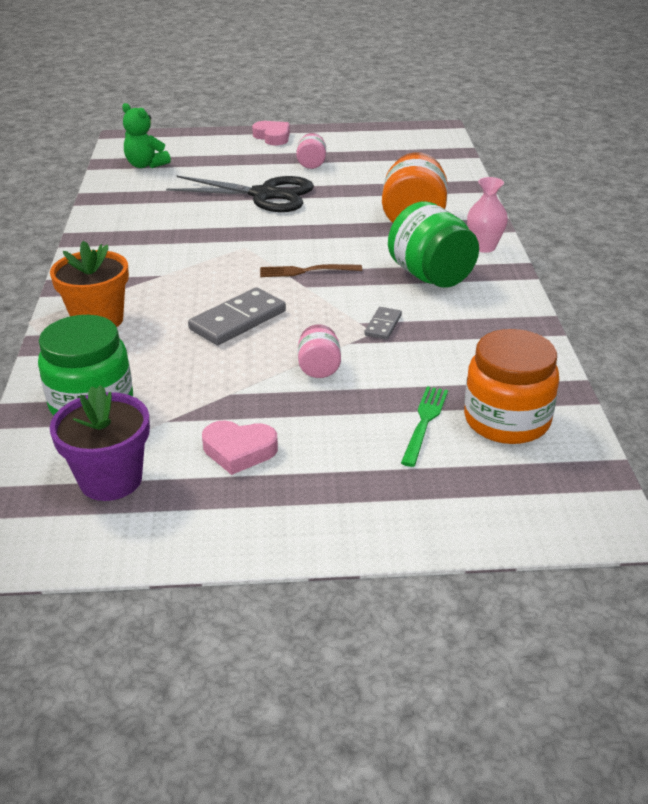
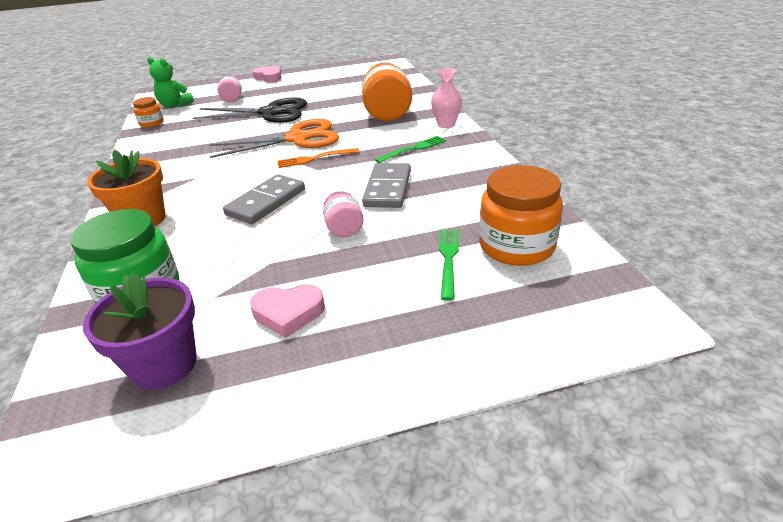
camera: 10 degrees left, 0 degrees up
(115, 189) = (151, 123): none -> orange jar
(291, 239) = (298, 139): none -> orange scissors
(305, 271) = (314, 158): brown fork -> orange fork
(311, 164) = (302, 90): pink jar -> pink jar (232, 99)
(383, 325) = (388, 188): grey domino -> grey domino, size x1.87
(431, 276) = (413, 149): green jar -> green fork

